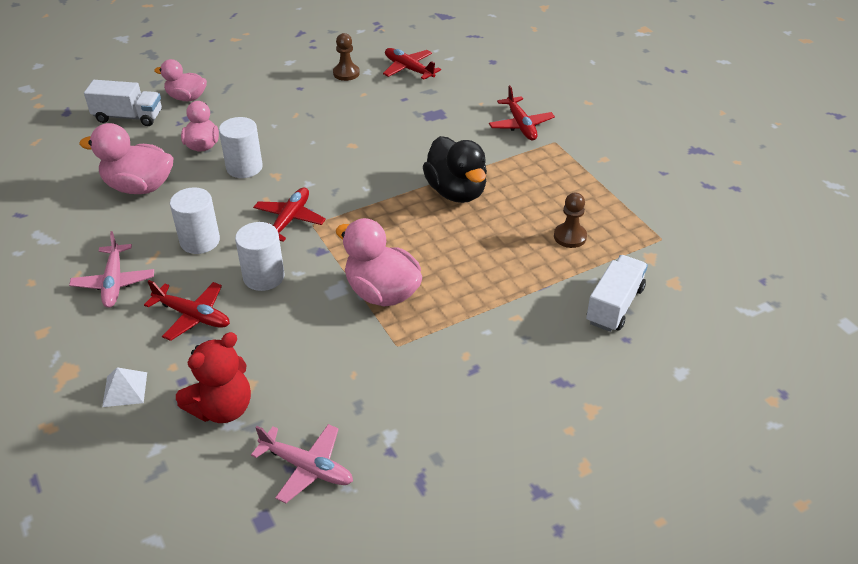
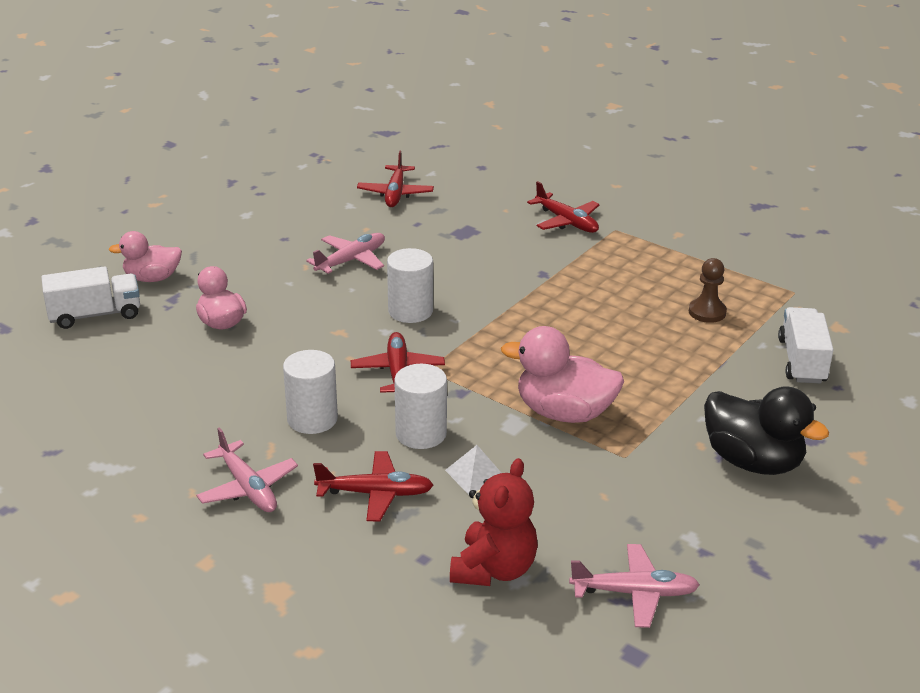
camera: 25 degrees left, 10 degrees down
(125, 389) = (365, 586): white pyramid -> white pyramid (476, 475)
(139, 187) = (183, 384): pink duck -> none
(244, 167) = (295, 333): white cylinder -> white cylinder (410, 311)
(331, 118) = (351, 260): none -> pink plane
(346, 73) = (326, 212): brown pawn -> none
(409, 69) = (395, 193): red plane -> red plane turned 105 degrees counterclockwise
(456, 192) = (556, 300): black duck -> black duck (753, 462)

